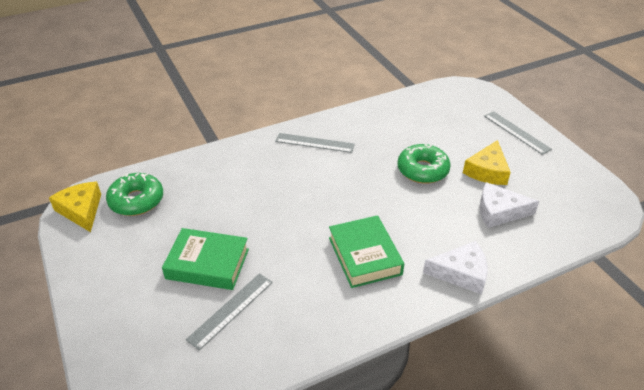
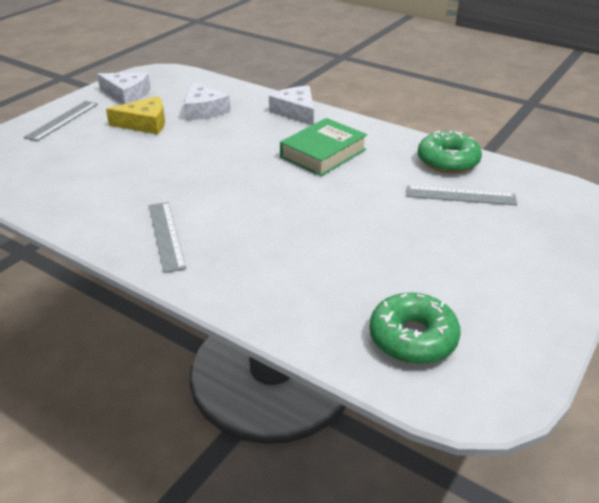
camera: 120 degrees left, 5 degrees down
(81, 210) = (487, 385): yellow cheese -> none
(207, 264) = (432, 231): green book -> none
(422, 170) = (169, 154): green donut -> green donut (448, 161)
(558, 175) = (127, 94): none -> white cheese

